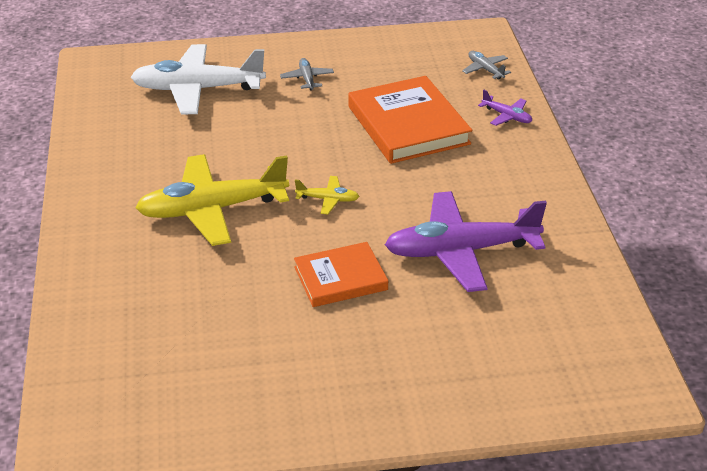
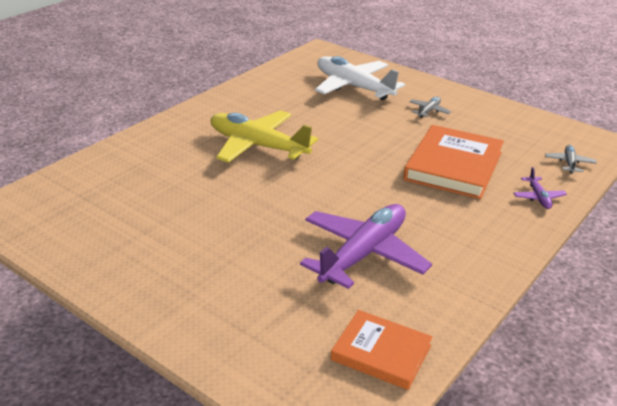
camera: 45 degrees right, 5 degrees down
(328, 199) = (330, 177): yellow plane -> none
(340, 278) = (263, 221): orange book -> orange book (381, 353)
(461, 251) = (363, 254): purple plane -> purple plane turned 90 degrees clockwise

